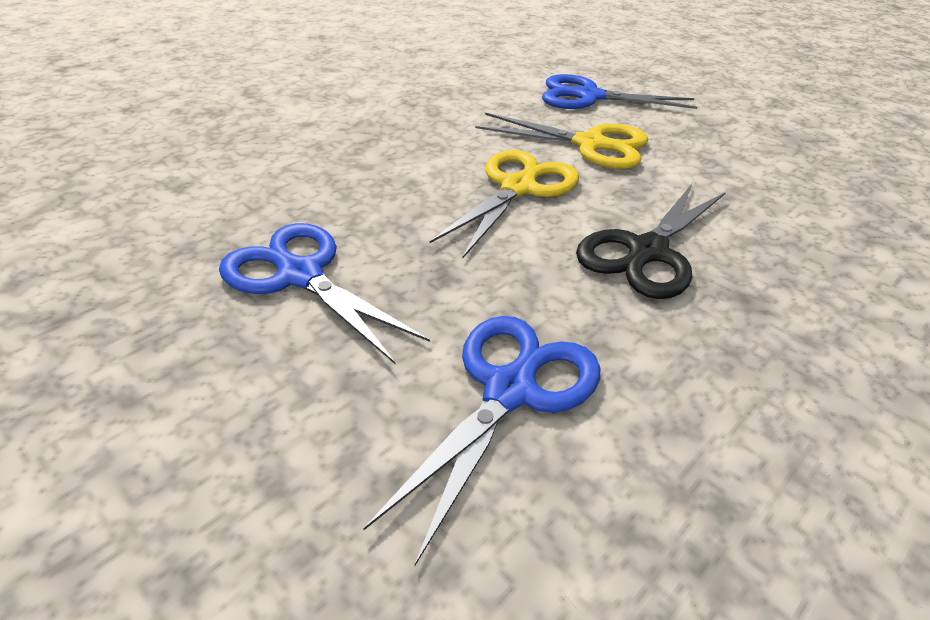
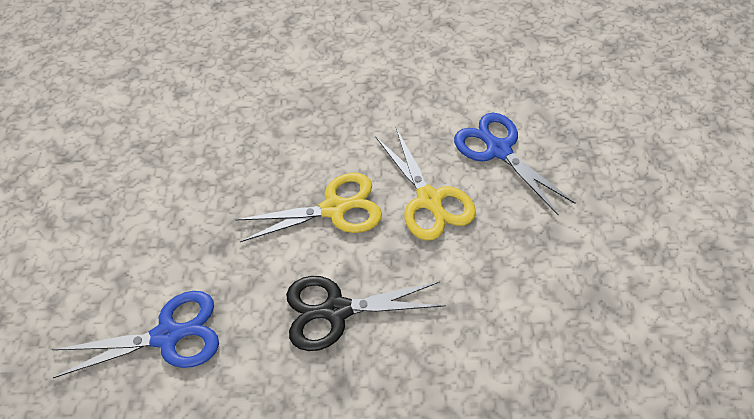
camera: 45 degrees right, 15 degrees up
(300, 275) = (165, 198): blue scissors -> none

